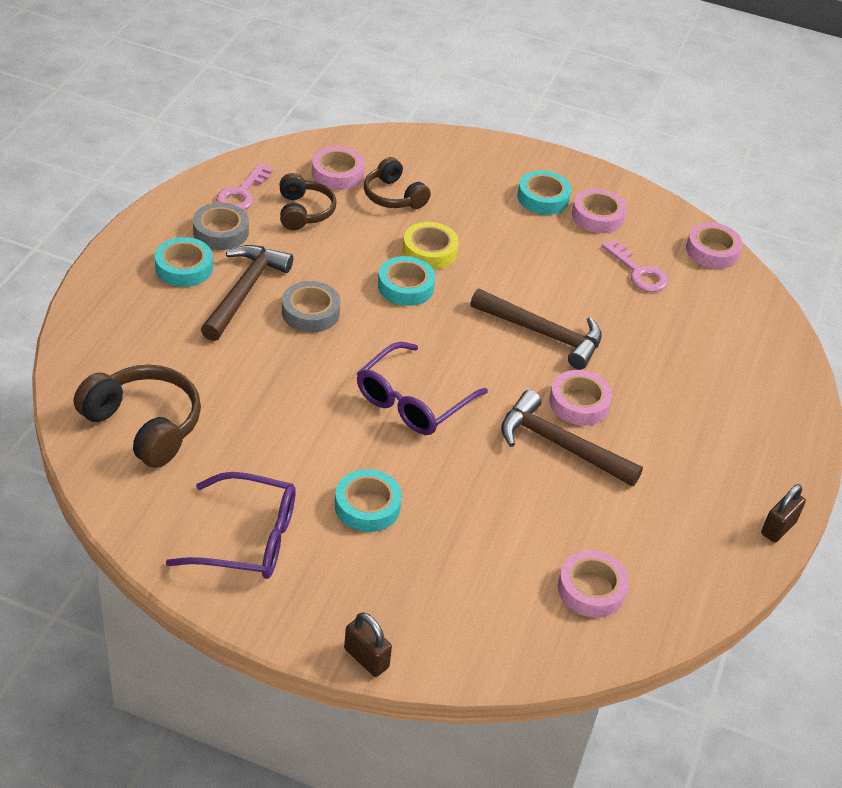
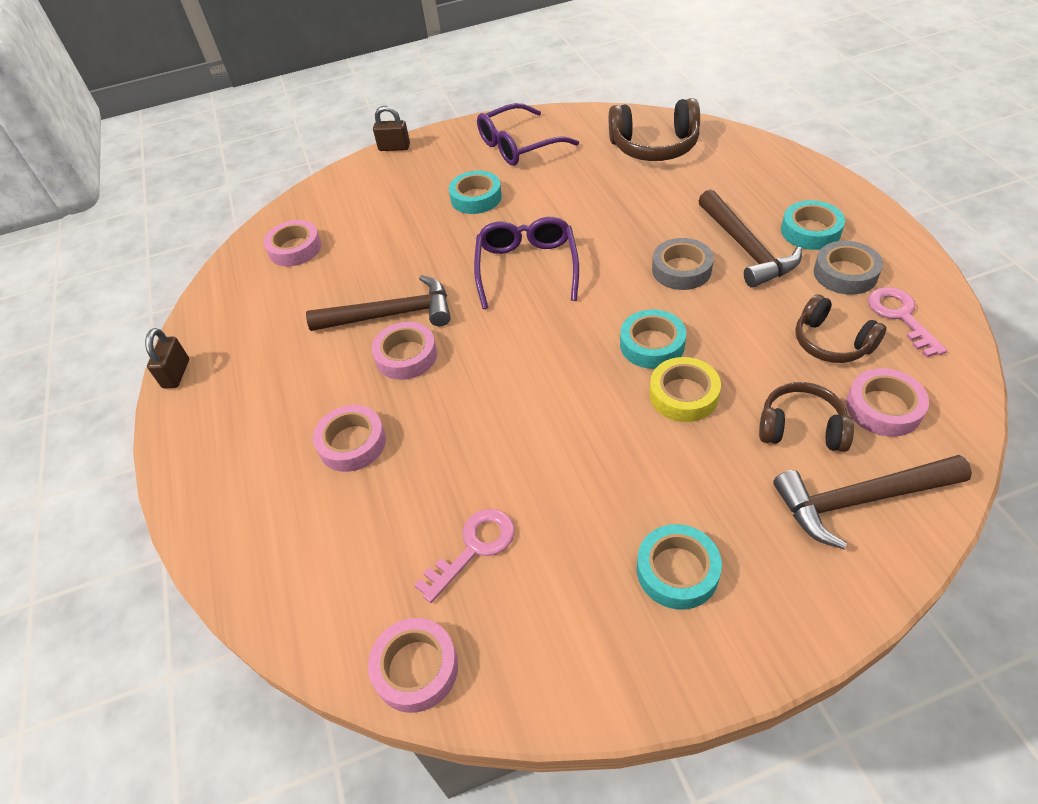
camera: 150 degrees right, 5 degrees up
(543, 333) = (494, 394): brown hammer -> brown hammer (860, 500)
(597, 216) = (592, 599): pink tape -> pink tape (352, 443)
(638, 272) = (474, 548): pink key -> pink key turned 120 degrees clockwise

